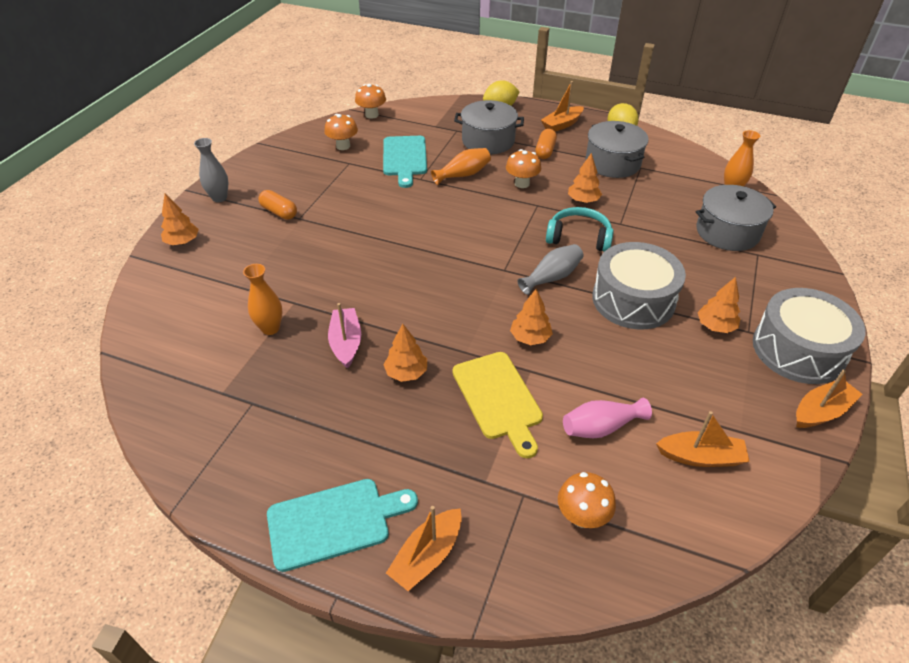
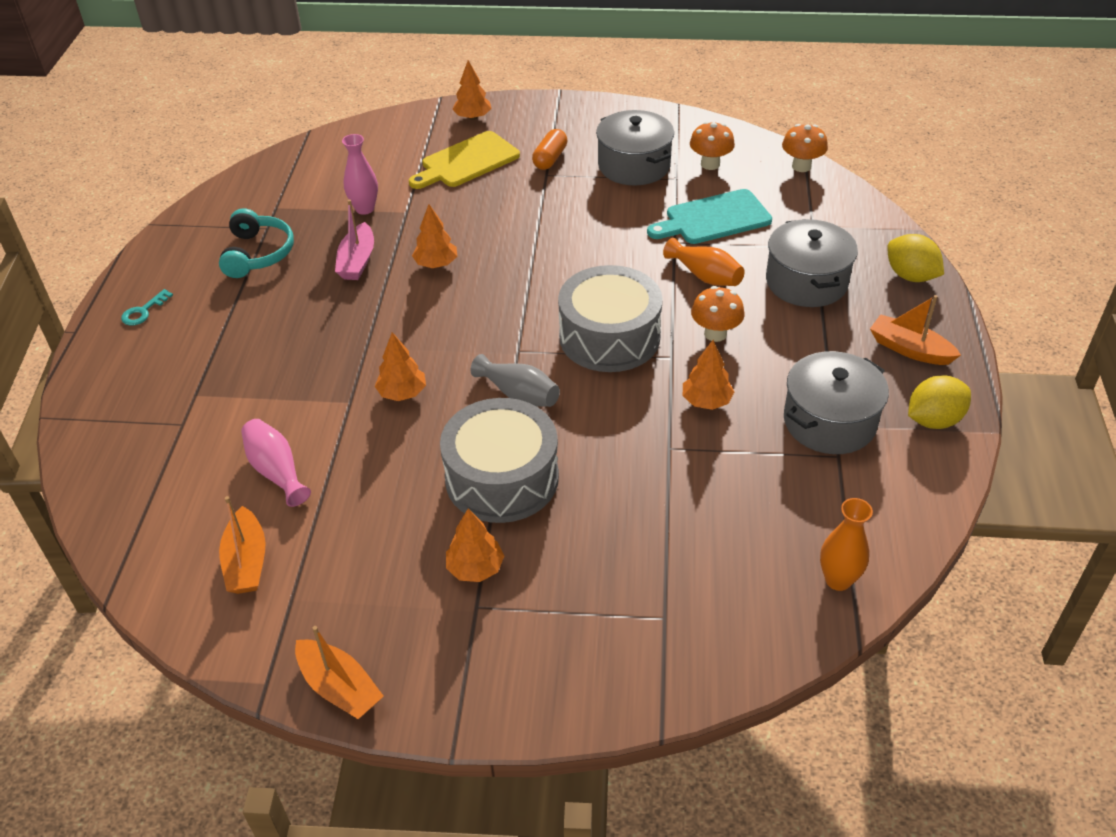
camera: 75 degrees right, 0 degrees up
(219, 198) = (556, 114): grey vase -> none
(270, 328) = (365, 209): orange vase -> pink vase
(334, 522) = (143, 311): turquoise cutting board -> turquoise key
(346, 343) = (357, 261): pink boat -> pink boat turned 120 degrees clockwise
(406, 373) = (325, 311): orange tree -> orange tree (436, 264)
(427, 556) = (113, 374): orange boat -> none
(498, 398) = (303, 384): yellow cutting board -> yellow cutting board (467, 161)
(545, 151) = (817, 343): orange capsule -> none
(579, 238) = (614, 408): turquoise headphones -> turquoise headphones (258, 254)
(582, 516) = (160, 470): orange mushroom -> none
(727, 232) = (707, 576): grey pot -> grey pot (634, 165)
(798, 350) = (454, 665): grey drum -> grey drum (609, 337)

